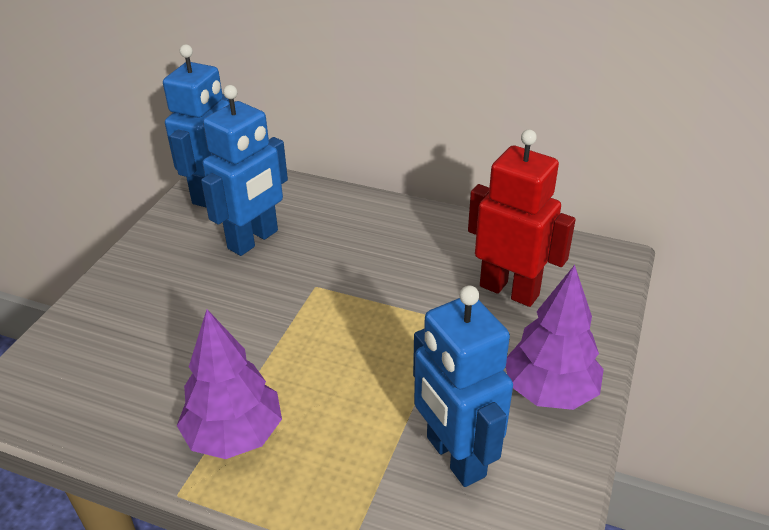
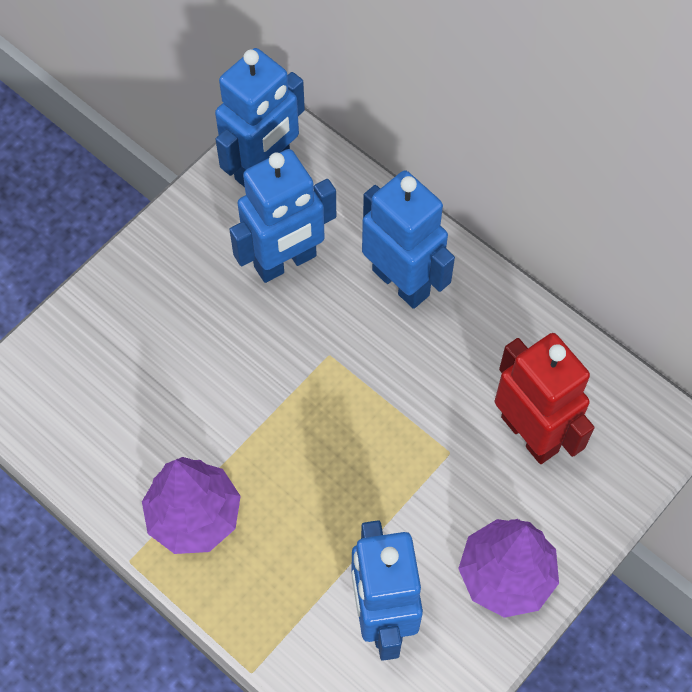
camera: 20 degrees right, 25 degrees up
(354, 229) = (401, 282): none -> blue robot

